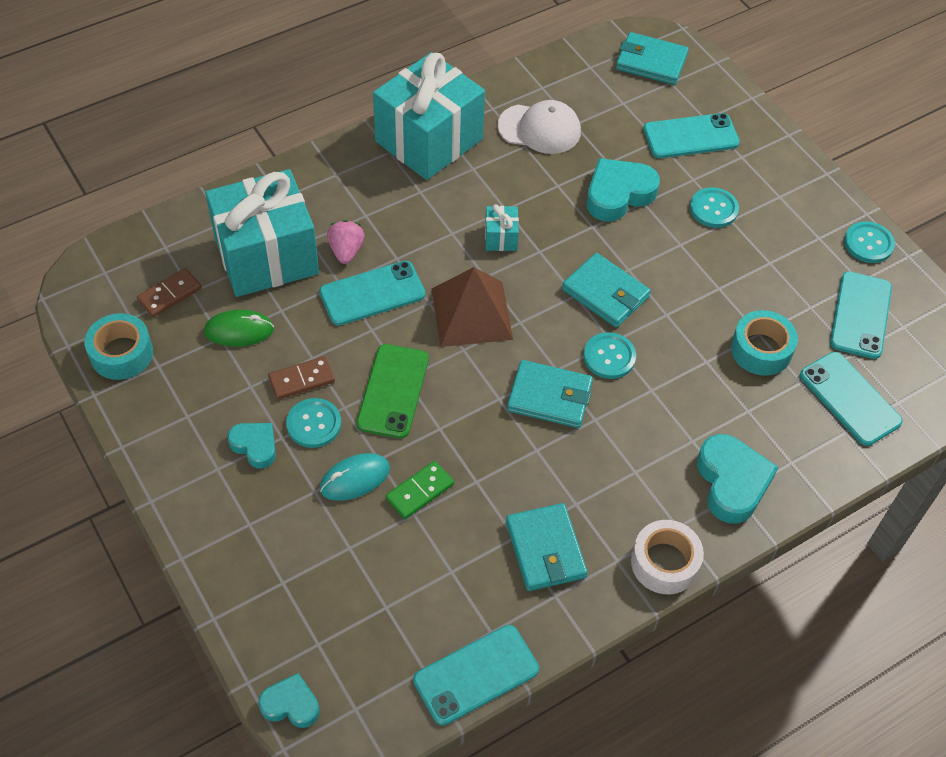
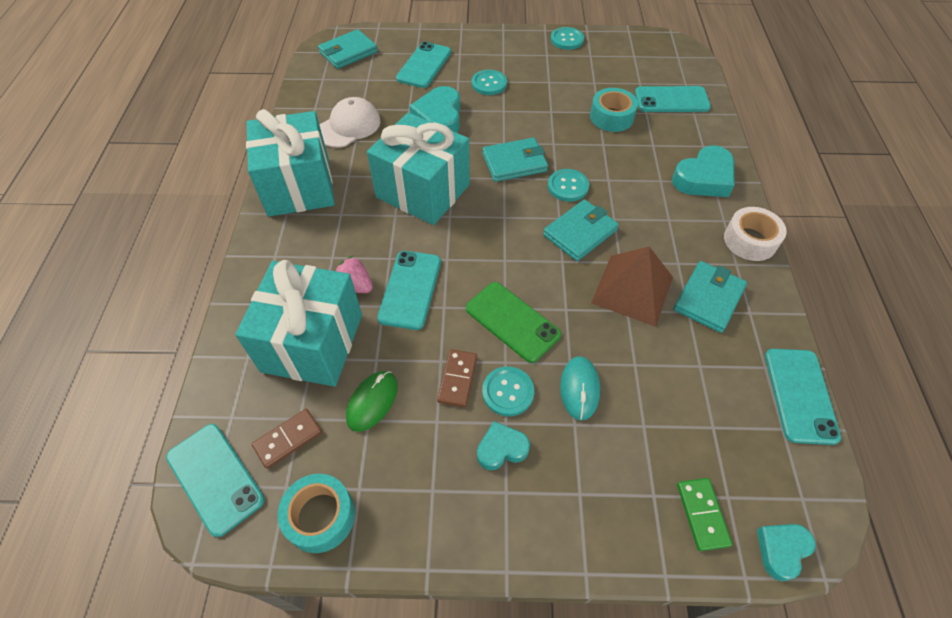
camera: 55 degrees left, 0 degrees up
(170, 294) = (288, 439): brown domino -> brown domino turned 60 degrees clockwise
(419, 491) = (616, 350): green domino -> green domino (702, 514)
(472, 313) = (476, 239): brown pyramid -> brown pyramid (632, 289)
(501, 237) = (423, 191): turquoise gift -> turquoise gift, size x2.49
(545, 549) = (708, 298): turquoise wallet -> turquoise wallet turned 75 degrees counterclockwise
(732, 482) = (704, 178): turquoise heart -> turquoise heart turned 120 degrees clockwise
(860, 315) = (615, 67): turquoise phone -> turquoise phone (215, 478)

